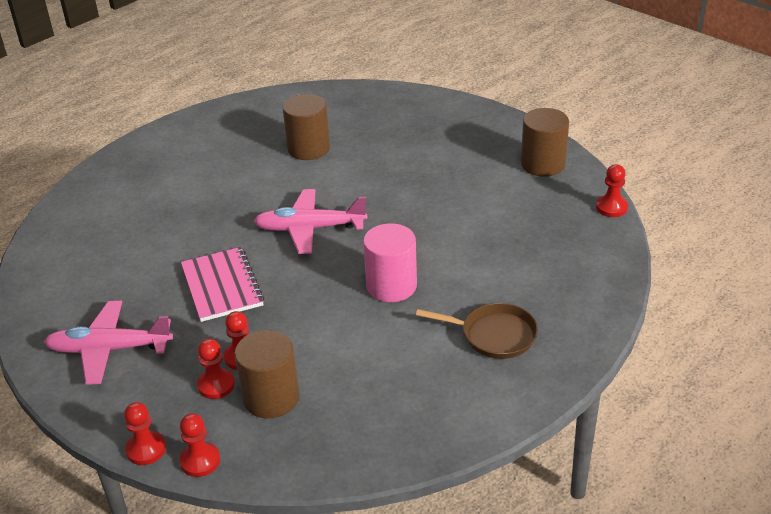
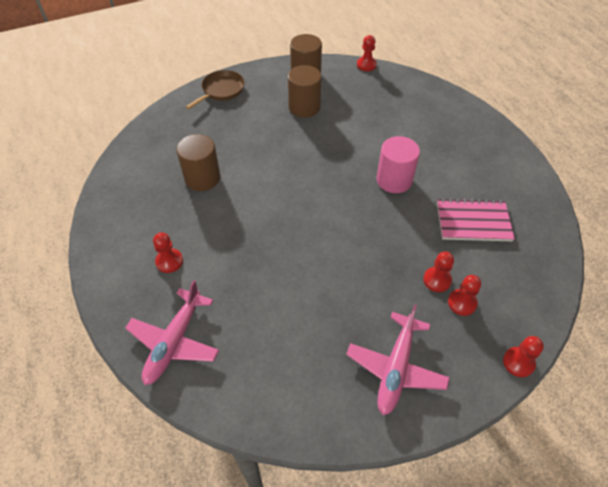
camera: 70 degrees left, 15 degrees up
(200, 461) = (537, 330): red pawn -> red pawn (169, 261)
(222, 286) = (349, 274): pink notebook -> pink notebook (473, 221)
(271, 398) = (484, 273): brown cylinder -> brown cylinder (304, 107)
(310, 229) = (307, 204): pink plane -> pink plane (174, 342)
(494, 335) = (461, 149): brown pan -> brown pan (221, 90)

